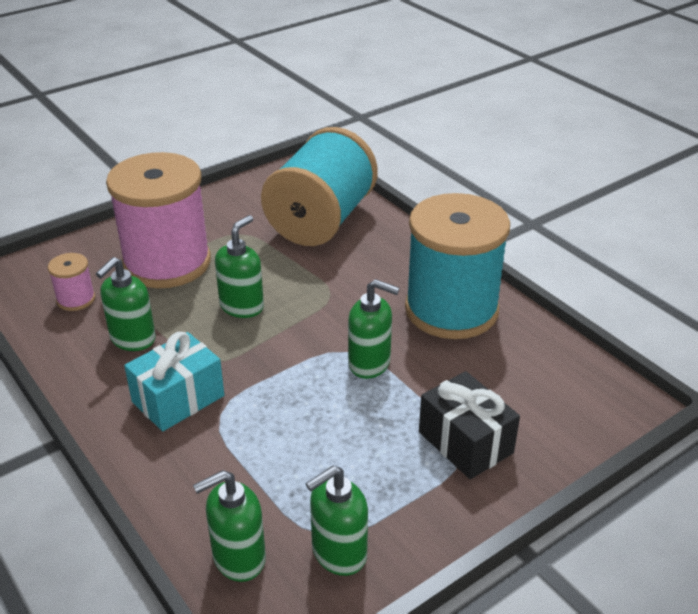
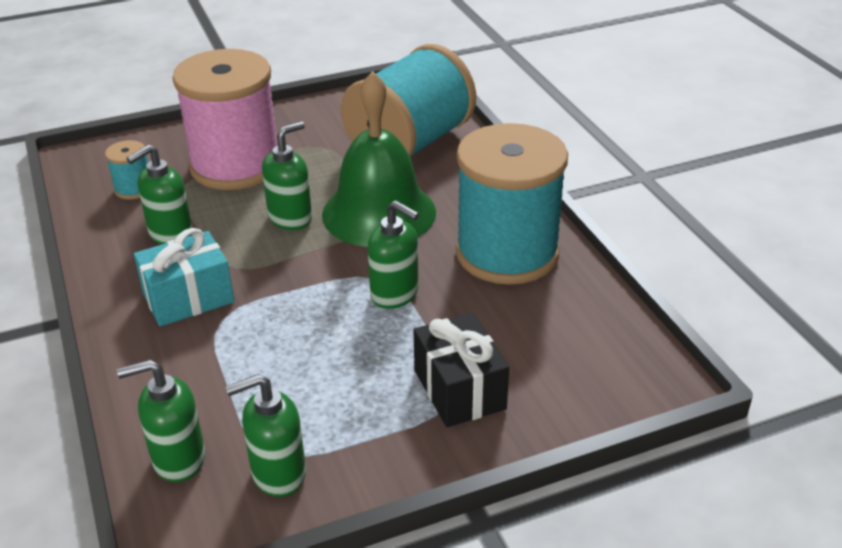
camera: 15 degrees right, 0 degrees up
(76, 299) = (134, 189): pink spool -> turquoise spool
(321, 289) = (379, 212): none -> green bell

